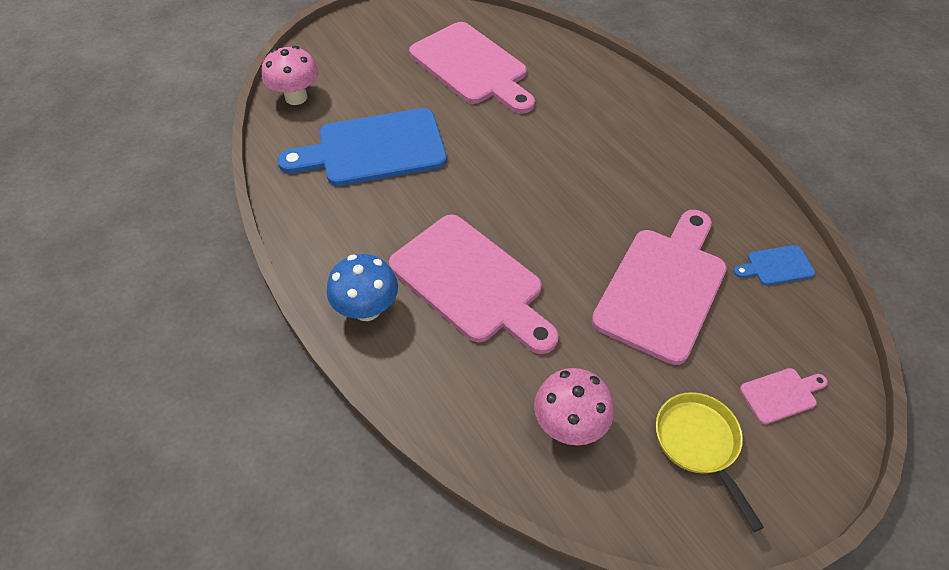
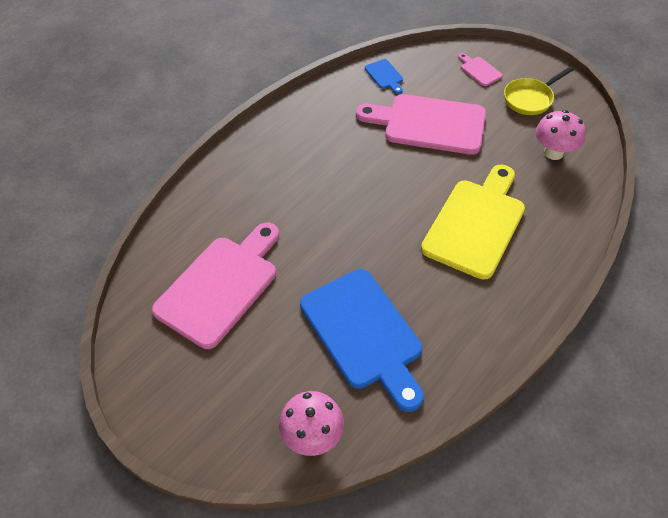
camera: 105 degrees left, 0 degrees up
(367, 309) = (533, 280): blue mushroom -> none
(471, 282) = (476, 224): pink cutting board -> yellow cutting board

